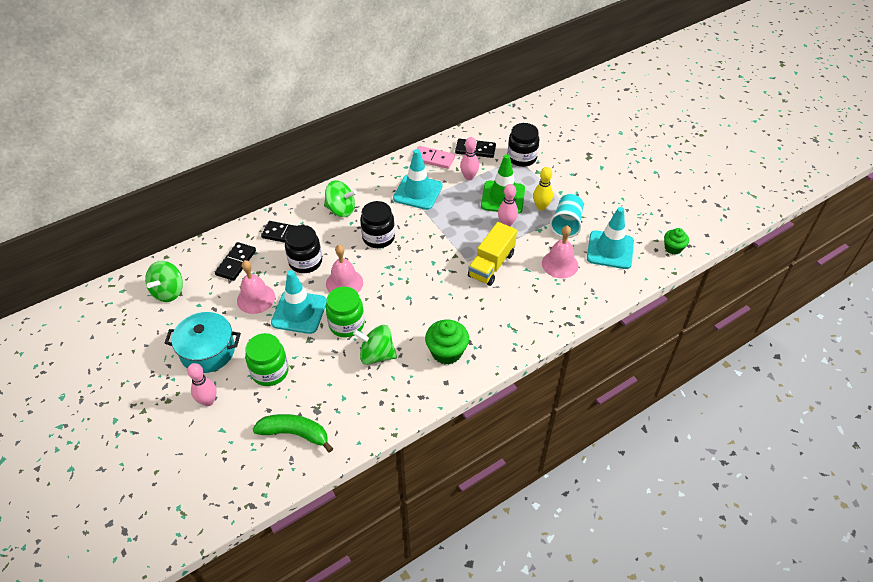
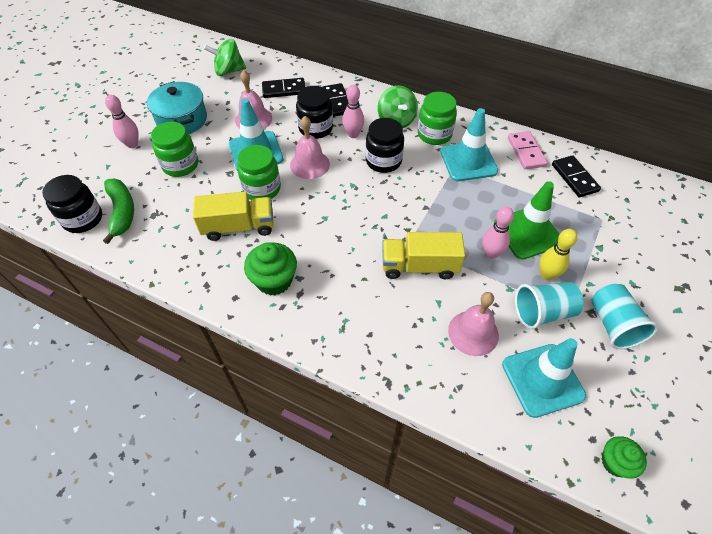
camera: 60 degrees right, 5 degrees up
(375, 196) = (434, 134): none -> green jar
(376, 355) = (238, 227): green spinning top -> yellow truck
(469, 177) = (529, 191): pink bowling pin -> pink bowling pin (353, 134)
(522, 158) = (606, 223): black jar -> black jar (83, 219)
(594, 199) = (612, 324): none -> turquoise cup

